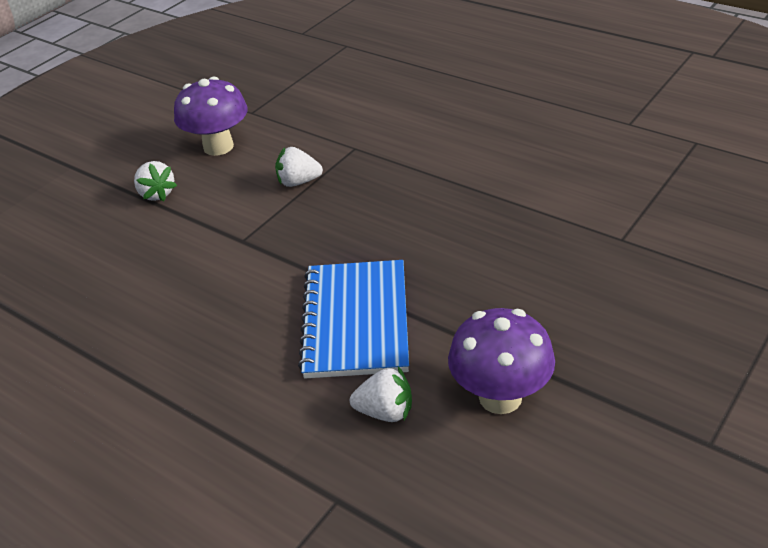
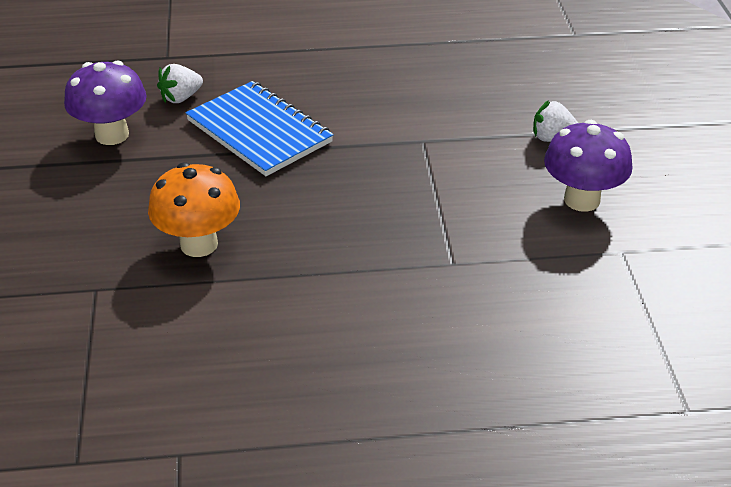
camera: 135 degrees right, 0 degrees up
(298, 182) = (452, 203): white strawberry -> none
(512, 237) = (199, 244): none -> orange mushroom

